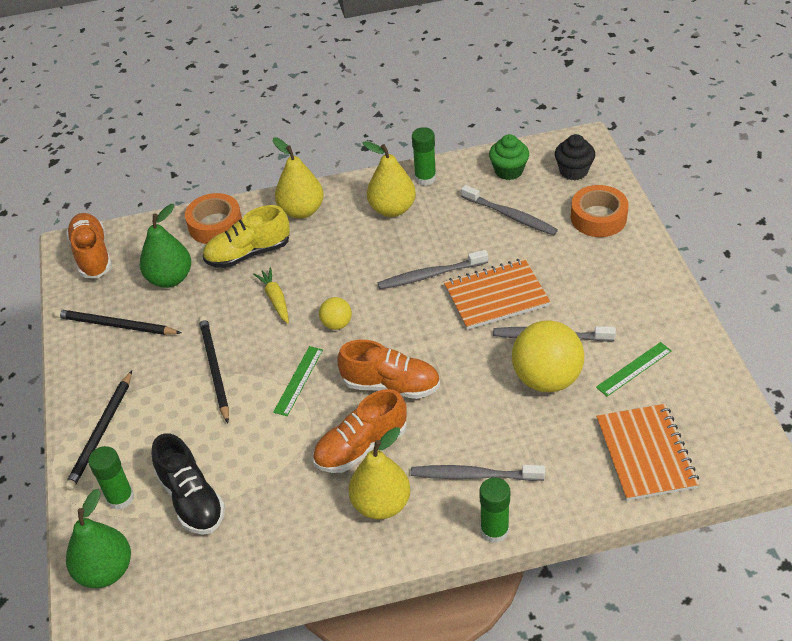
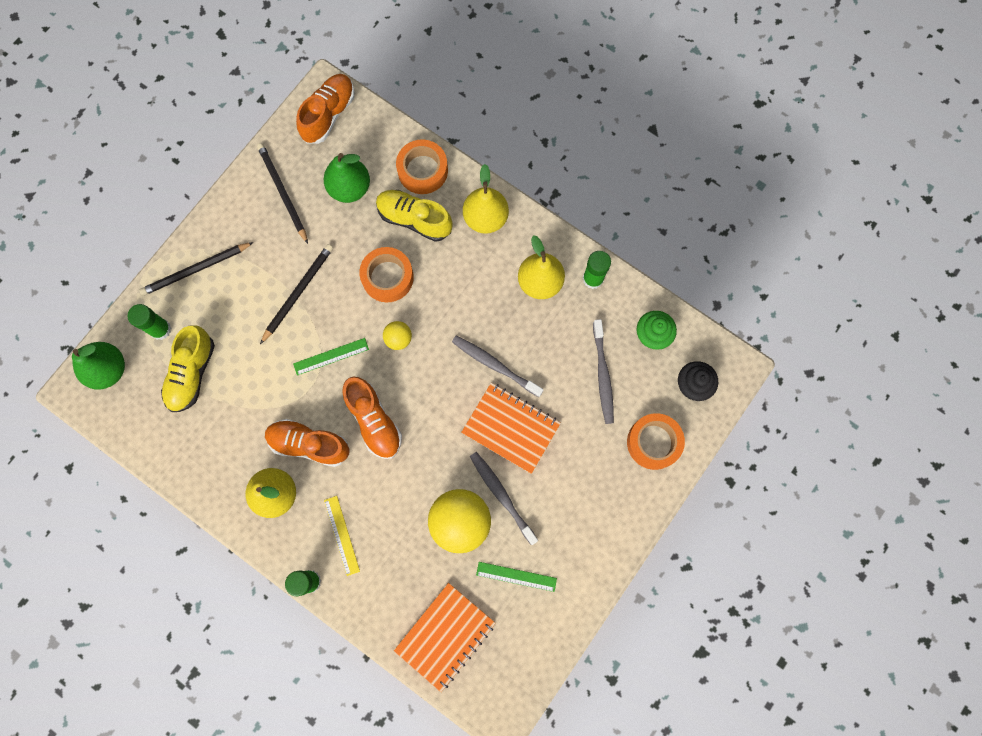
camera: 45 degrees right, 30 degrees up
(191, 499) = (192, 373): black shoe -> yellow shoe
(275, 299) = (387, 277): yellow carrot -> orange tape
(474, 475) = (342, 535): grey toothbrush -> yellow ruler

